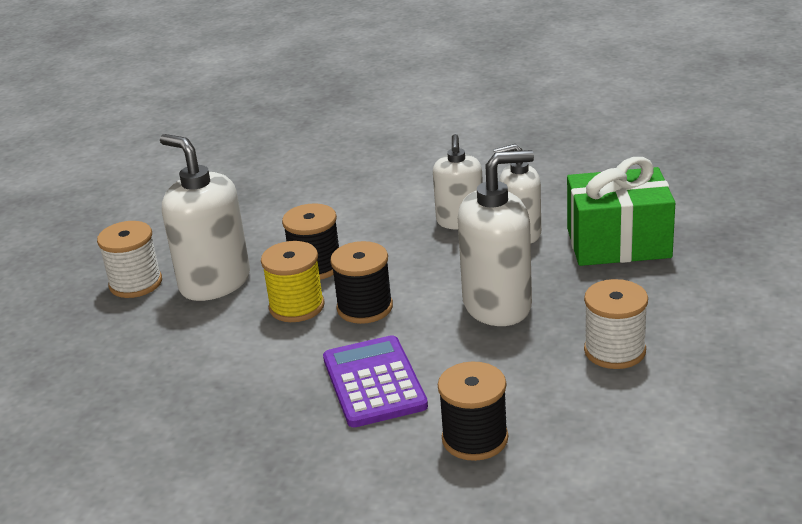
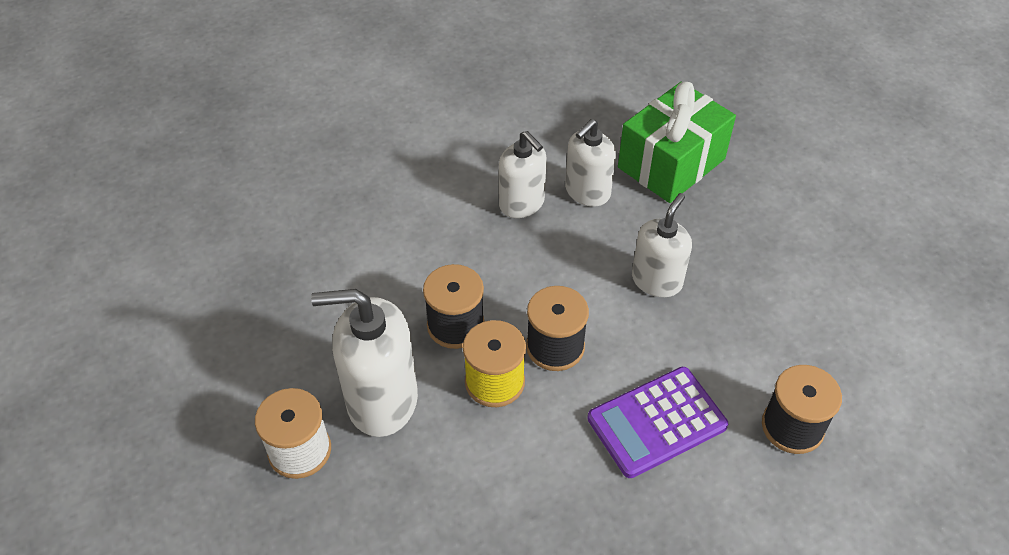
camera: 45 degrees left, 20 degrees up
(374, 382) = (657, 422): purple calculator -> purple calculator turned 60 degrees counterclockwise
(497, 305) = (657, 280): white soap dispenser -> white soap dispenser, size x0.65
(614, 351) = (787, 277): white spool -> none

